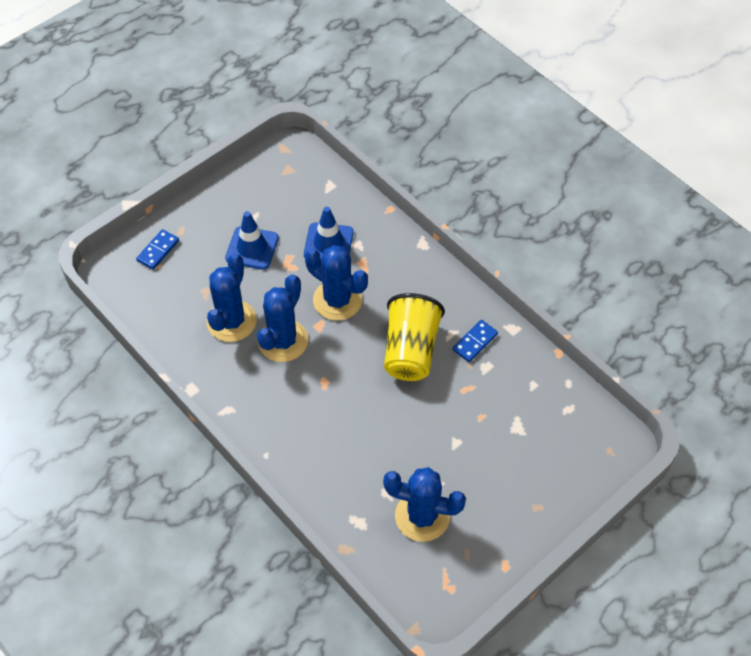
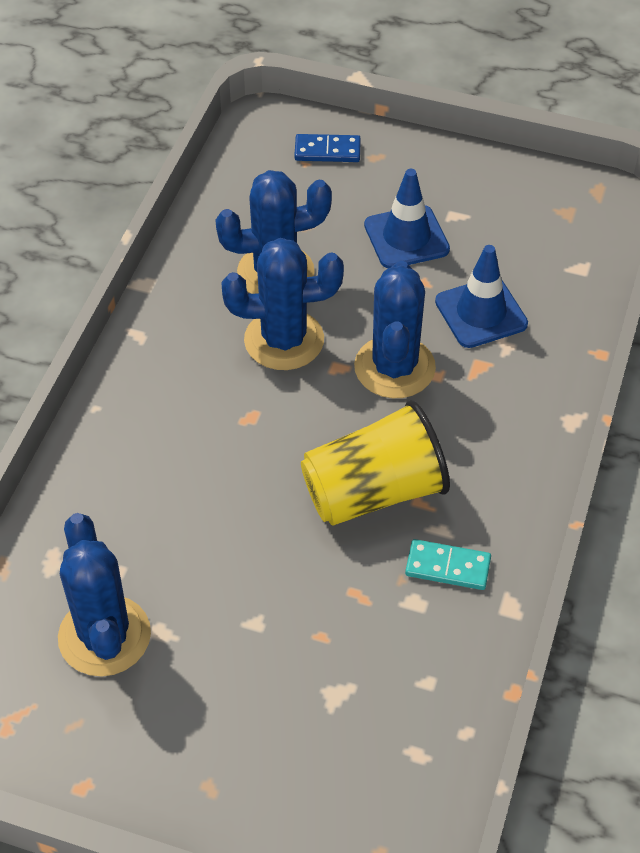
camera: 60 degrees right, 5 degrees down
(475, 342) = (447, 567): blue domino -> turquoise domino

